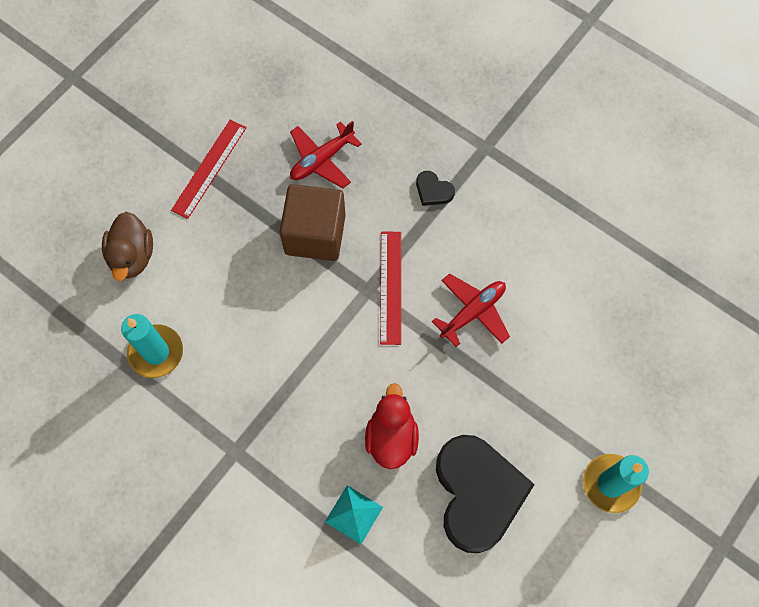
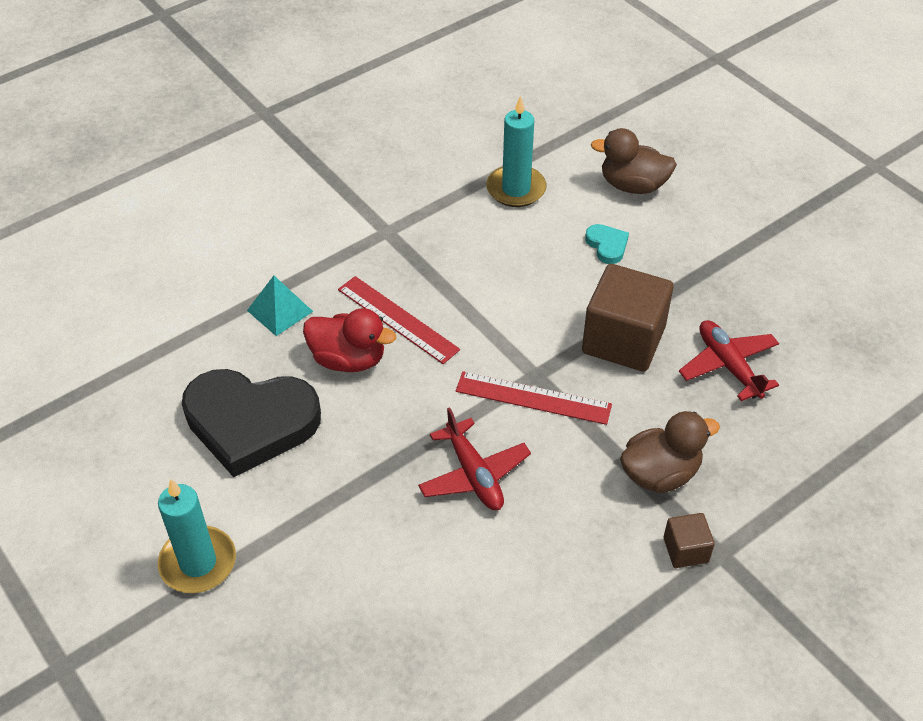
camera: 105 degrees right, 20 degrees down
(209, 168) = (734, 260): red ruler -> red ruler (398, 319)
(212, 264) = (607, 245): none -> turquoise heart
(433, 191) = (660, 473): black heart -> brown duck
(490, 167) = (685, 550): none -> brown cube

